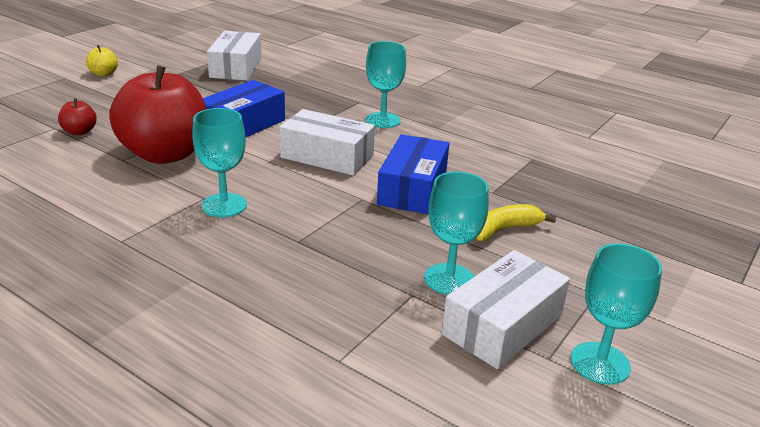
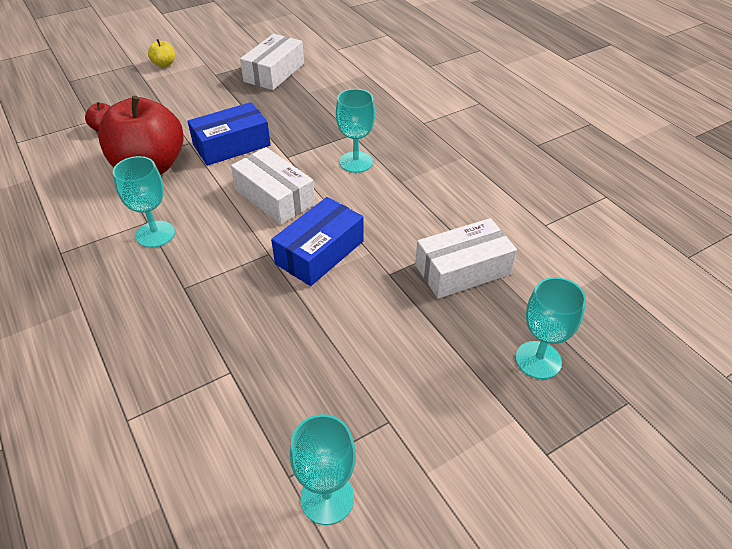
camera: 25 degrees right, 15 degrees up
(449, 279) = (272, 365): turquoise goblet -> turquoise goblet (538, 360)
(503, 325) = (278, 428): white box -> white box (462, 270)
(504, 230) = (364, 322): yellow banana -> none

